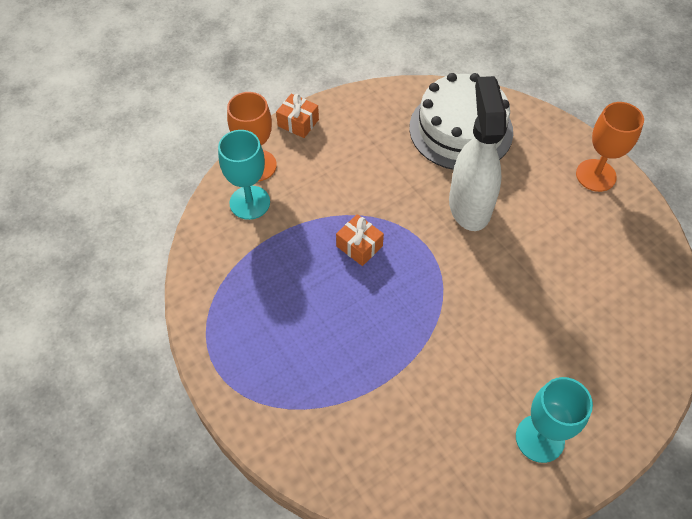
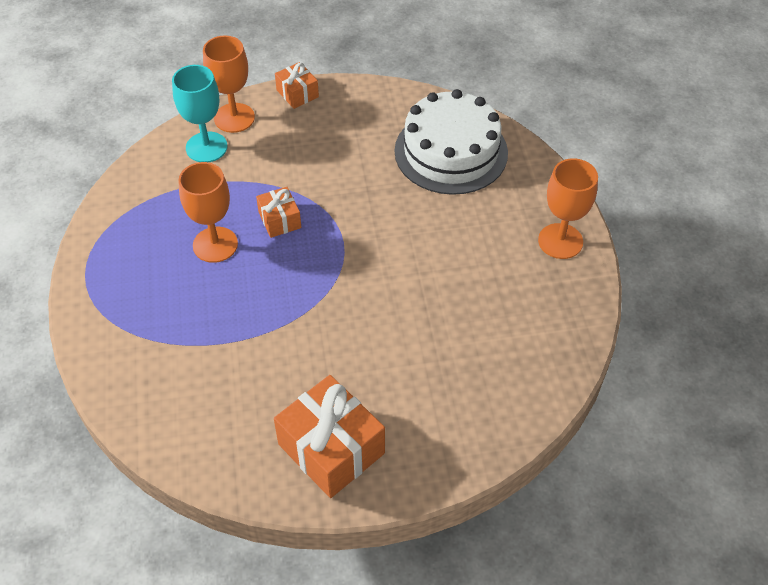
camera: 25 degrees right, 5 degrees down
(318, 292) = (215, 245): none -> orange goblet
(469, 205) = (410, 222): white spray bottle -> none
(540, 438) = (331, 448): turquoise goblet -> orange gift

